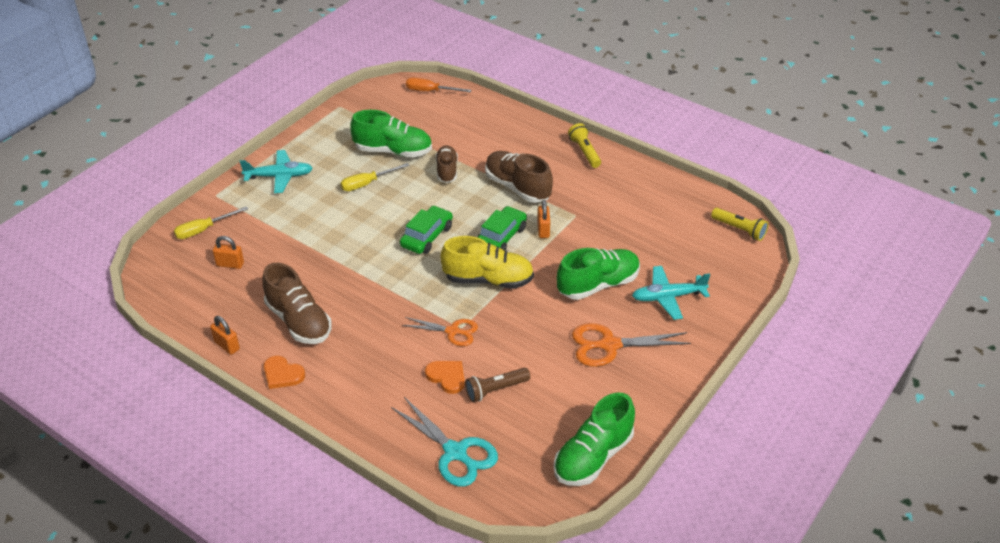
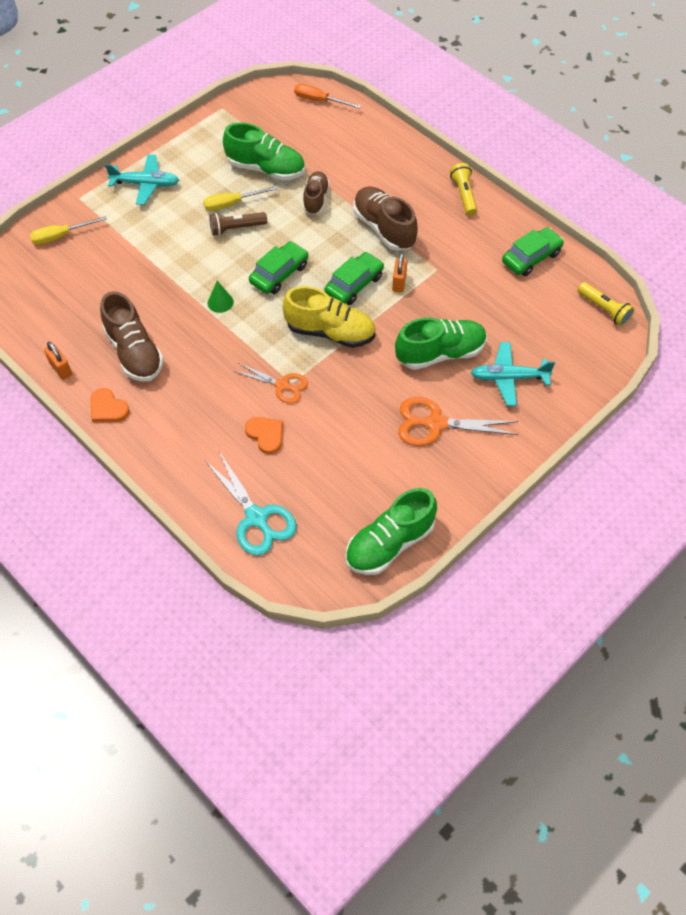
camera: 10 degrees right, 15 degrees up
(230, 264) = (79, 279): orange padlock -> none
(375, 267) = (220, 302): none -> green cone
(495, 390) = (310, 456): brown flashlight -> brown flashlight (236, 228)
(660, 195) = (531, 257): none -> green car

